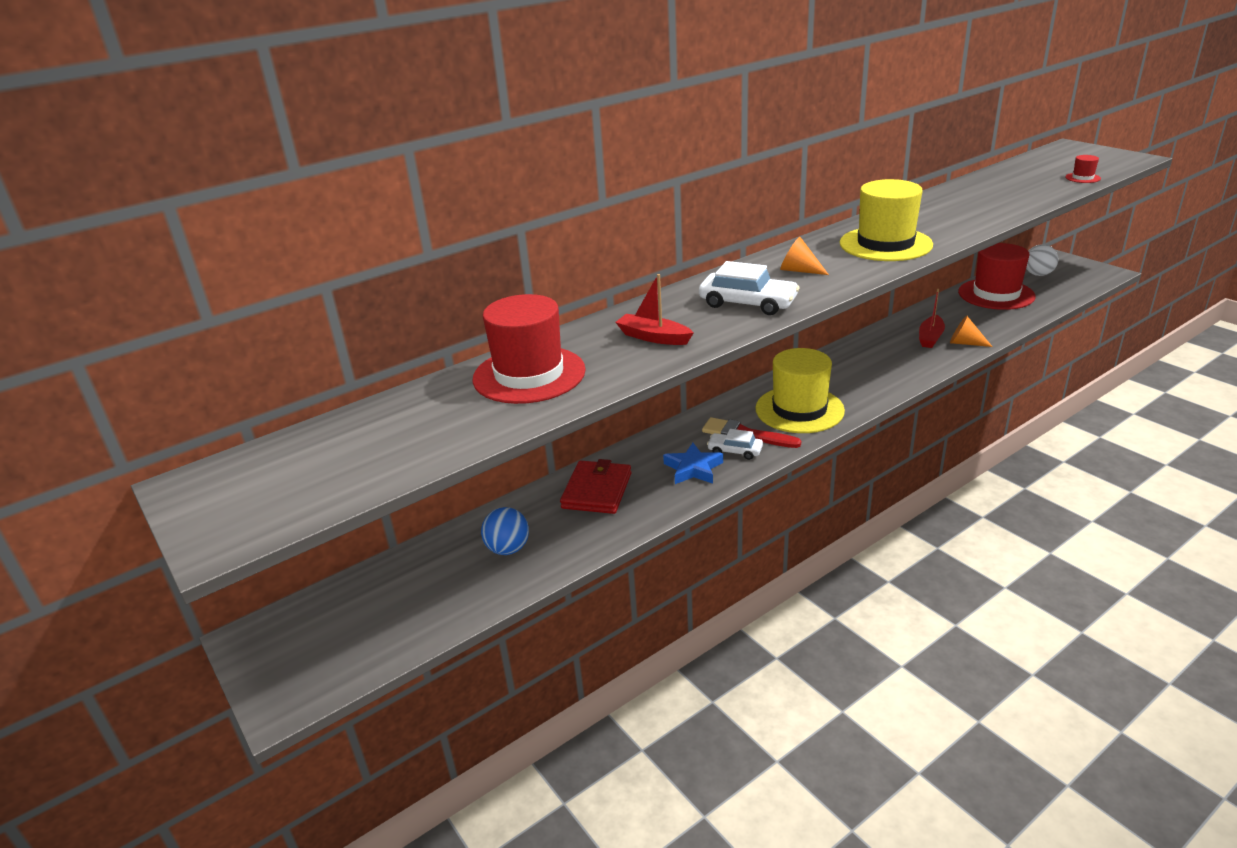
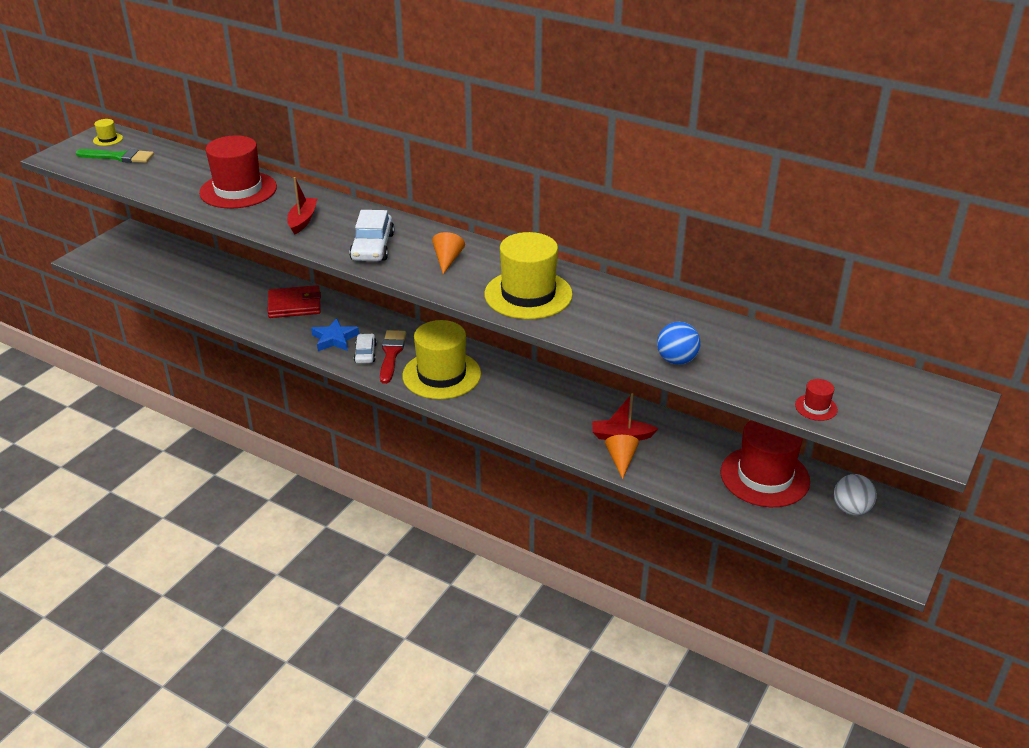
camera: 65 degrees right, 5 degrees up
(218, 482) = (108, 139): none -> yellow hat
(305, 472) = (119, 157): none -> green brush
(508, 549) = (222, 288): blue ball -> blue ball (676, 360)

